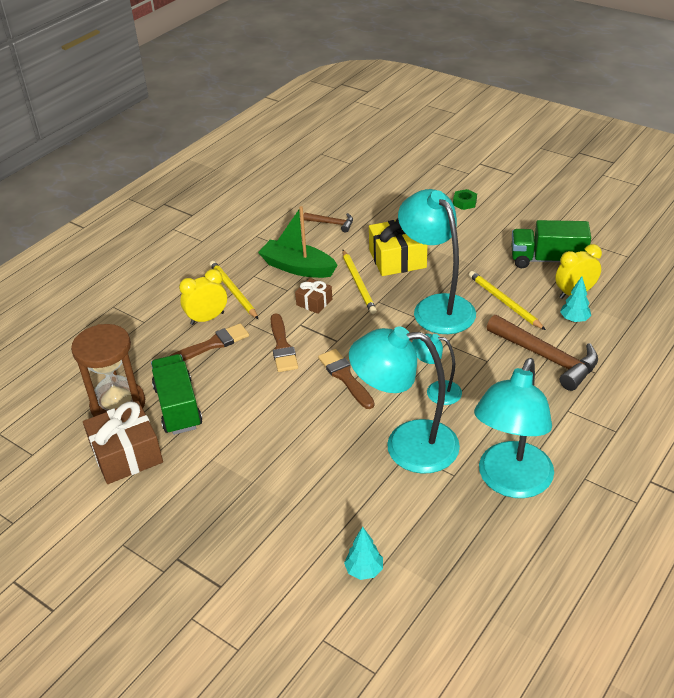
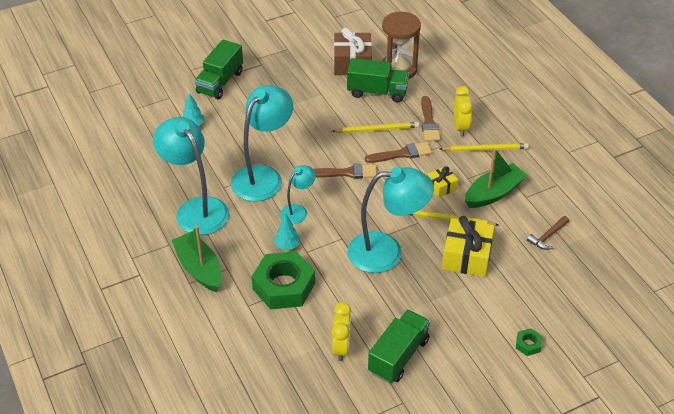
camera: 115 degrees right, 5 degrees up
(248, 589) = (220, 82): none -> green truck
(282, 346) = (402, 154): brown brush -> brown brush turned 150 degrees clockwise
(314, 302) = (441, 187): brown gift -> yellow gift
(504, 302) = (363, 296): yellow pencil -> yellow pencil (377, 129)
(546, 357) = (284, 286): brown hammer -> green nut
(574, 320) = (311, 327): turquoise tree -> turquoise tree (287, 245)
(590, 432) = (199, 268): none -> green boat

